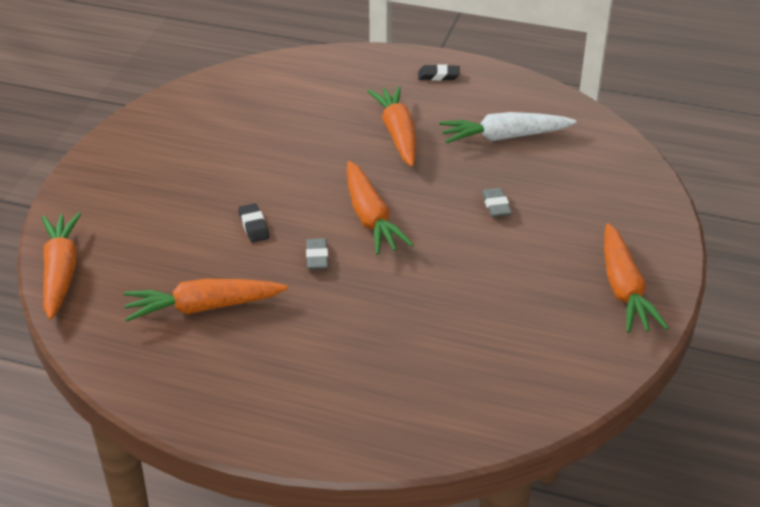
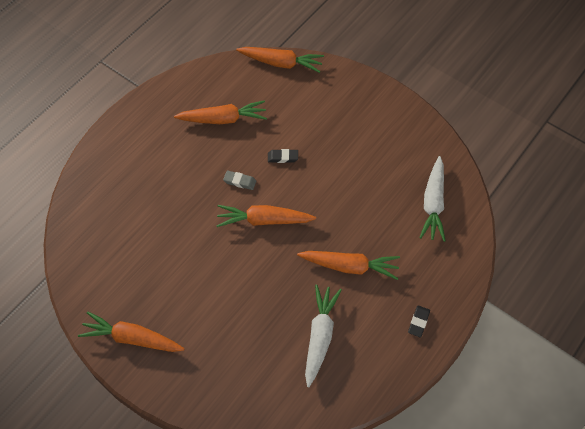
camera: 110 degrees right, 20 degrees up
(204, 307) = (223, 119): orange carrot -> orange carrot turned 75 degrees clockwise
(271, 90) = (433, 203): none -> white carrot
(496, 205) = (245, 298): grey eraser -> none

